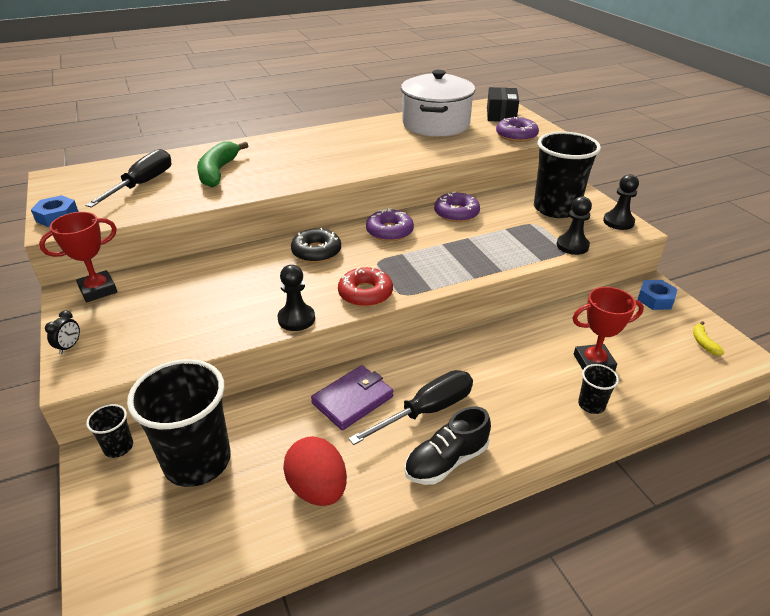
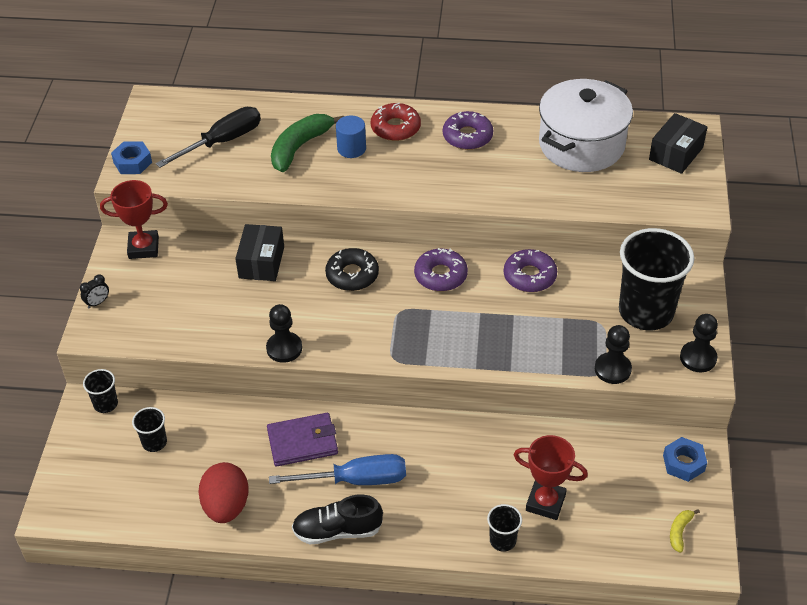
camera: 30 degrees right, 10 degrees up
(197, 461) = (154, 442): black cup -> black cup, size x0.44
(227, 267) = (261, 262): none -> black box
(264, 163) = (351, 148): none -> blue cylinder
(365, 293) = (361, 345): red donut -> red donut (395, 128)
(427, 410) = (356, 480): black screwdriver -> blue screwdriver
(516, 135) = (658, 198): purple donut -> purple donut (467, 136)

